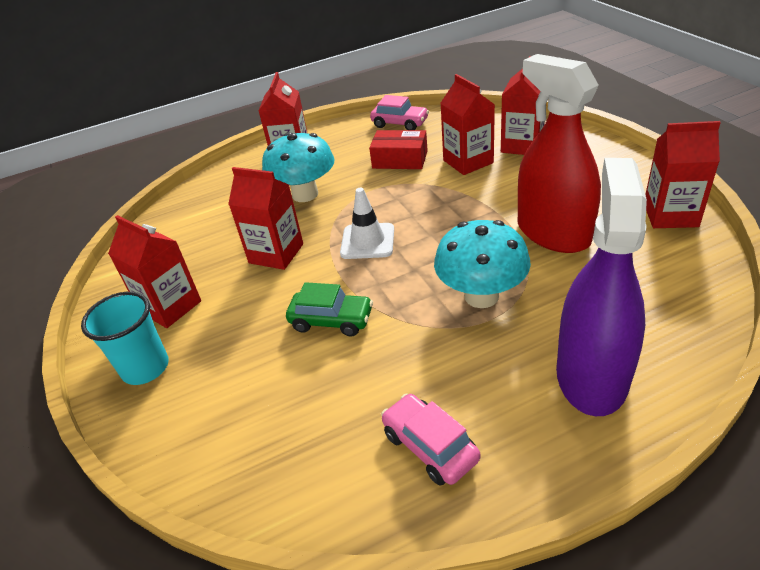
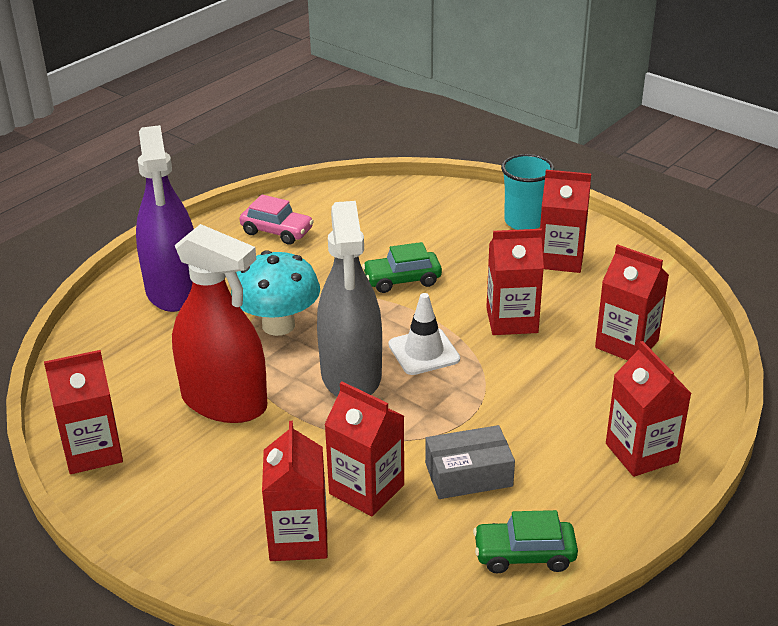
camera: 150 degrees right, 5 degrees down
(219, 217) = (626, 344): none -> red carton
(305, 194) = (552, 393): turquoise mushroom -> none
(400, 123) = (524, 555): pink car -> green car
(400, 159) = (468, 474): red box -> grey box
(437, 234) = (351, 375): none -> grey spray bottle

